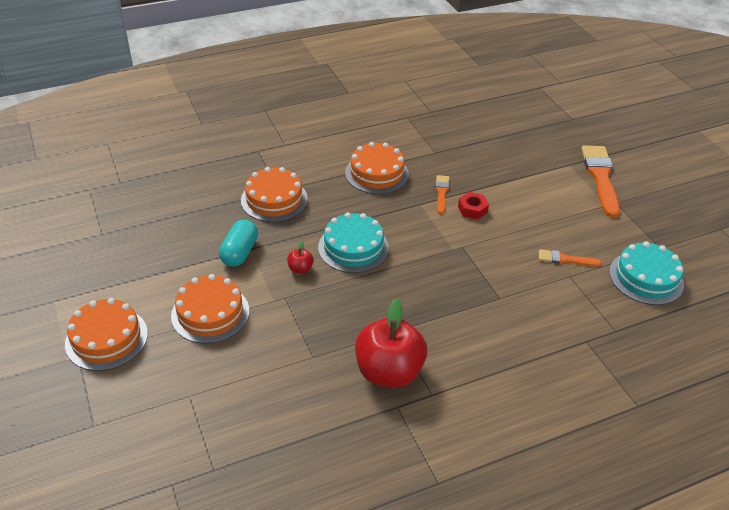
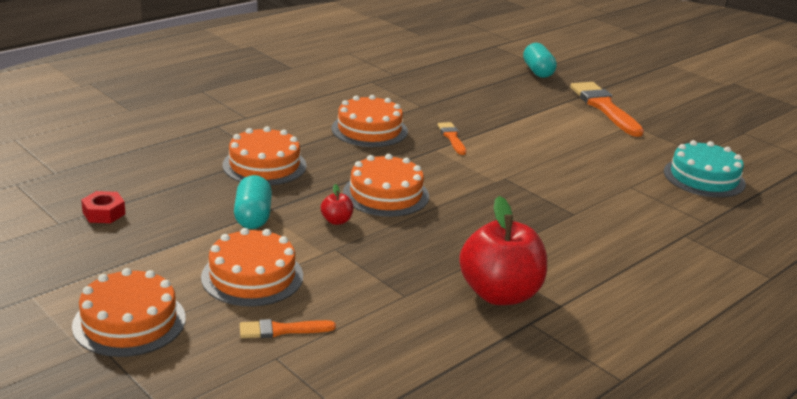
camera: 20 degrees left, 15 degrees down
(353, 247) = (386, 194): turquoise cake -> orange cake
(472, 209) = (494, 147): red nut -> red nut (104, 213)
(563, 124) = (538, 71): none -> turquoise capsule
(565, 259) = (617, 174): orange brush -> orange brush (282, 330)

